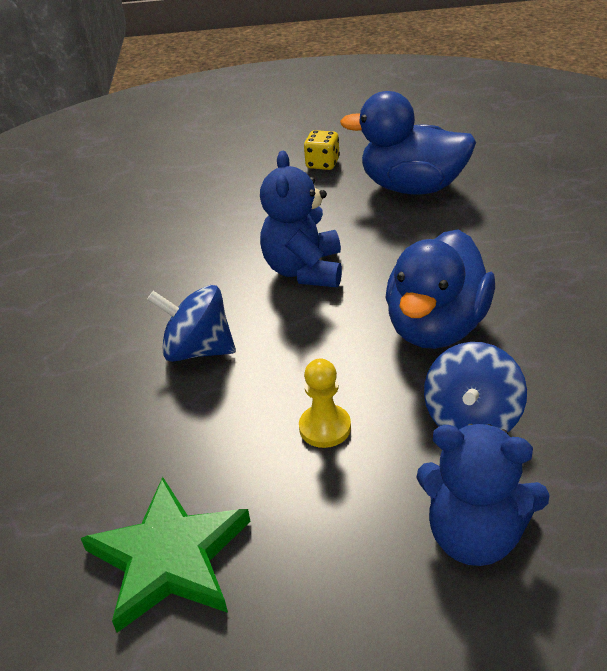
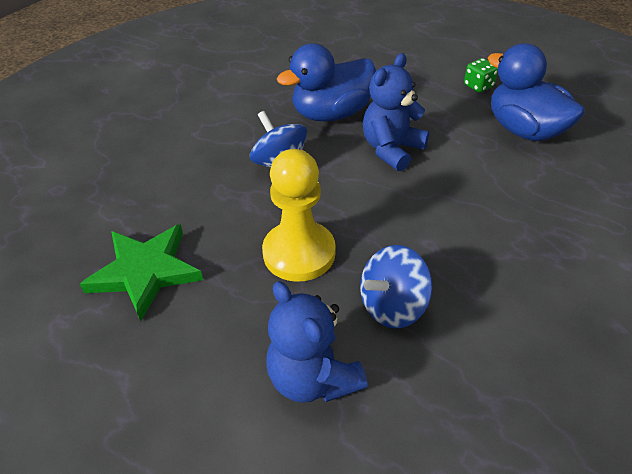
camera: 35 degrees right, 5 degrees up
(322, 163) = (478, 86): yellow dice -> green dice
(325, 428) = (299, 253): yellow pawn -> yellow pawn, size x1.86
(437, 327) = (436, 232): blue duck -> blue duck (331, 114)

